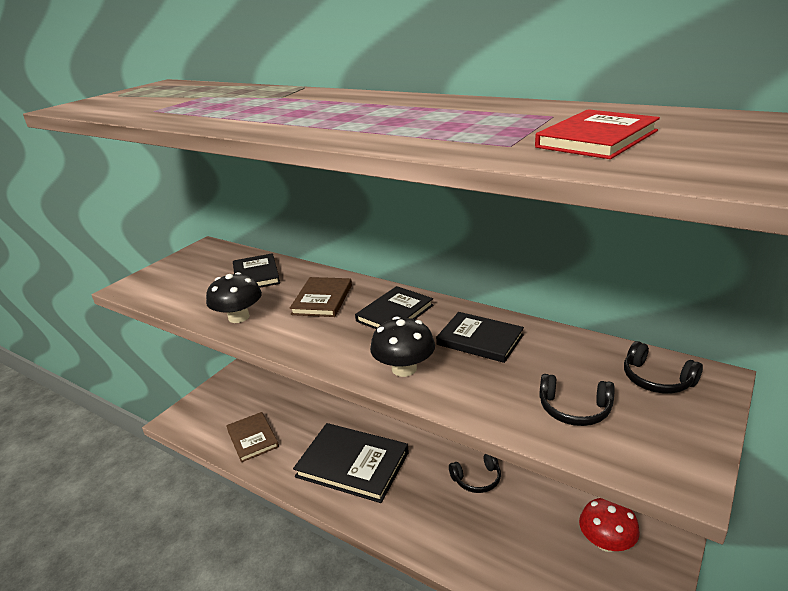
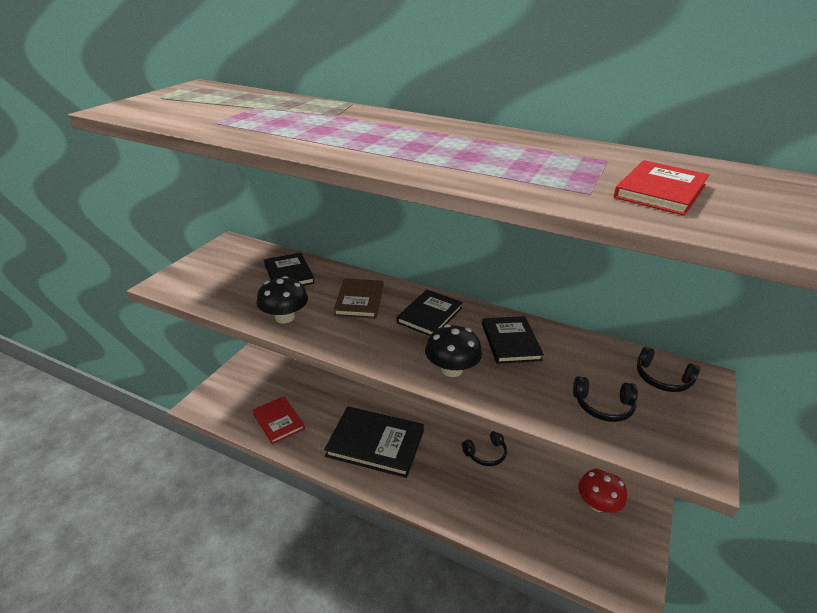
camera: 10 degrees left, 5 degrees up
(253, 438) = (278, 421): brown book -> red book
(480, 340) = (510, 342): black book -> black book turned 60 degrees clockwise

